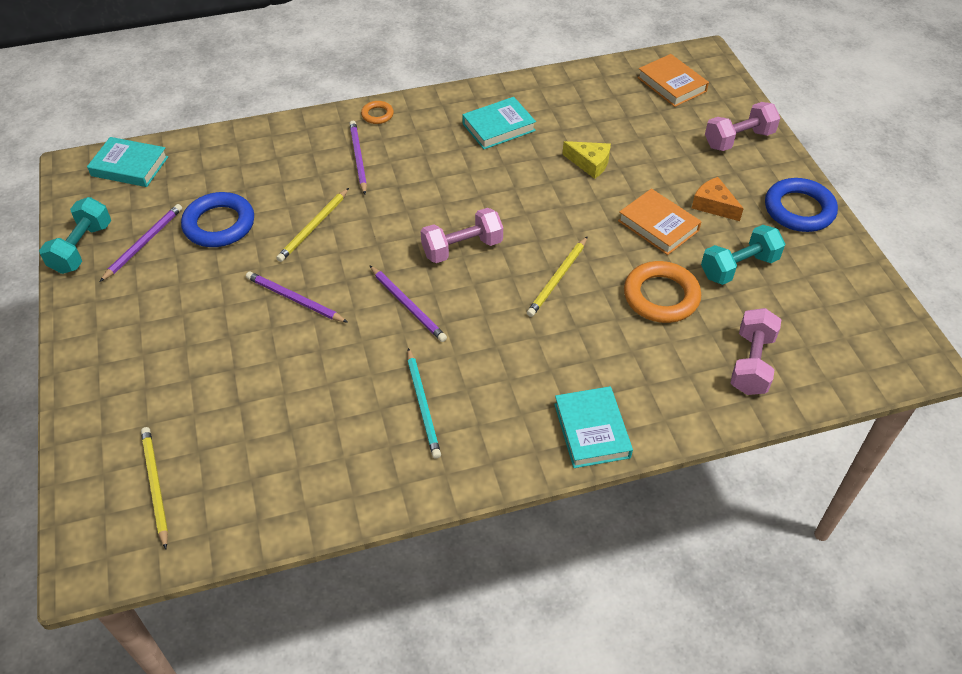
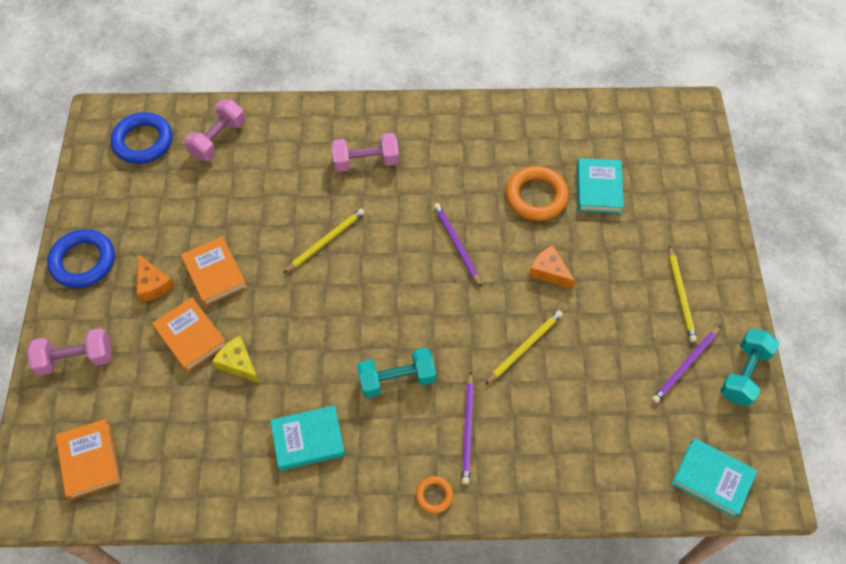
camera: 165 degrees left, 10 degrees up
(155, 486) = (655, 147): yellow pencil -> yellow pencil (680, 295)
(219, 224) = (614, 372): blue ring -> blue ring (143, 141)
(295, 299) = (549, 271): purple pencil -> orange cheese
(423, 404) = (464, 162): turquoise pencil -> none
(462, 248) = (395, 291): pink dumbbell -> pink dumbbell (366, 162)
(592, 430) = (354, 119): turquoise book -> turquoise book (598, 189)
(646, 173) = (191, 337): none -> orange book
(661, 296) = (251, 206): orange ring -> orange ring (536, 196)
(739, 267) = (174, 217): turquoise dumbbell -> turquoise dumbbell (397, 379)

